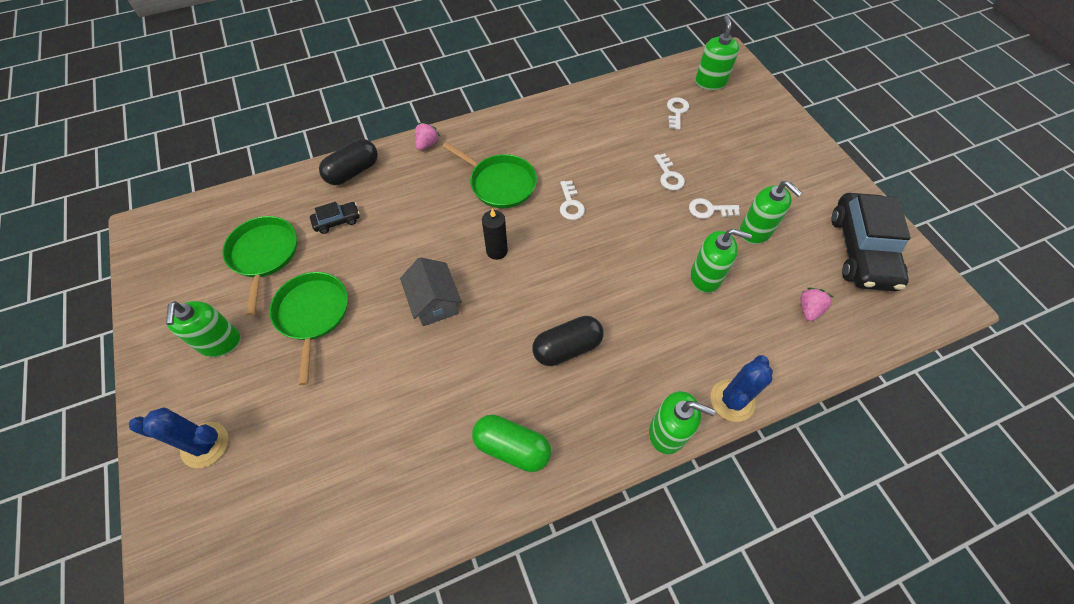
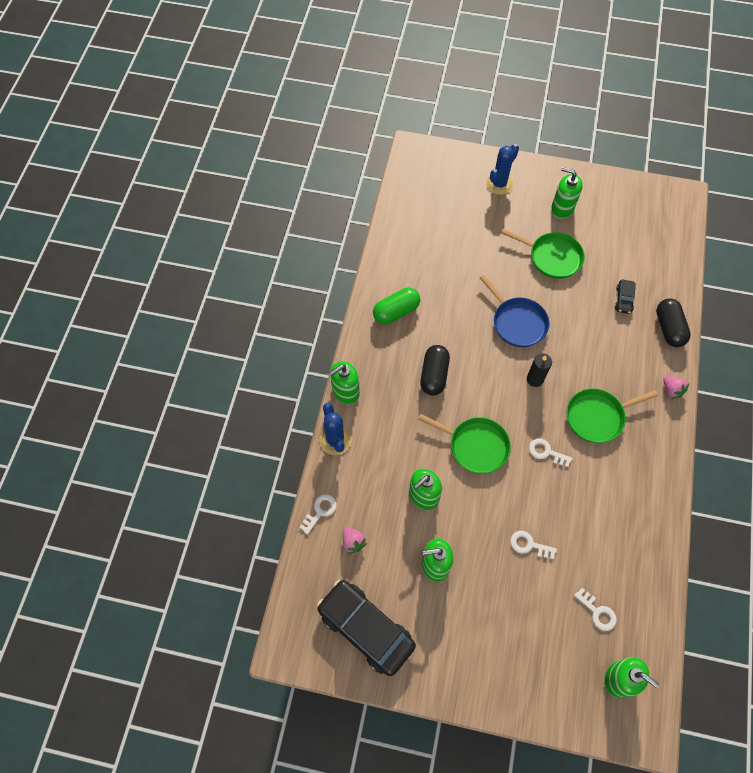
camera: 125 degrees right, 5 degrees up
(264, 255) = (618, 249): green pan -> green pan (475, 446)
(434, 302) = (517, 322): grey house -> blue pan
(709, 210) = (476, 547): white key -> white key (320, 511)

